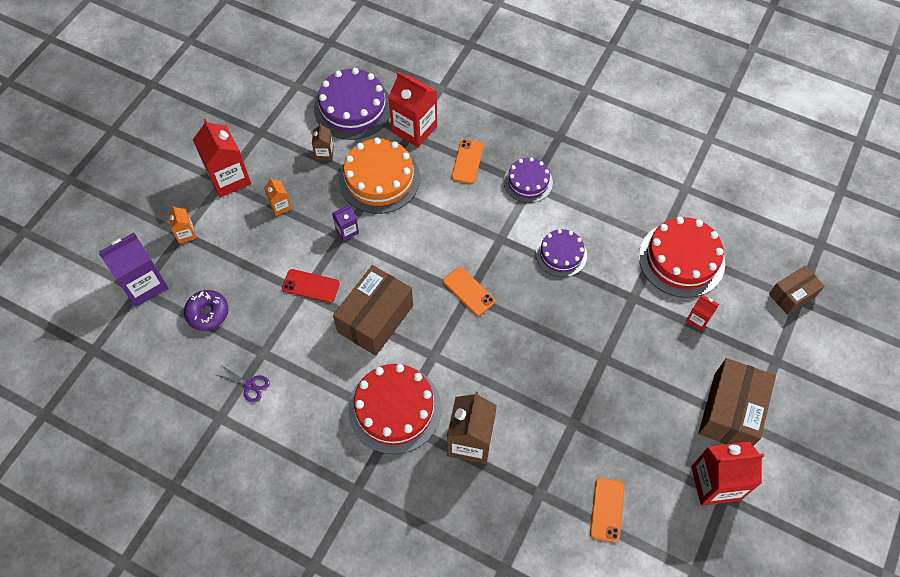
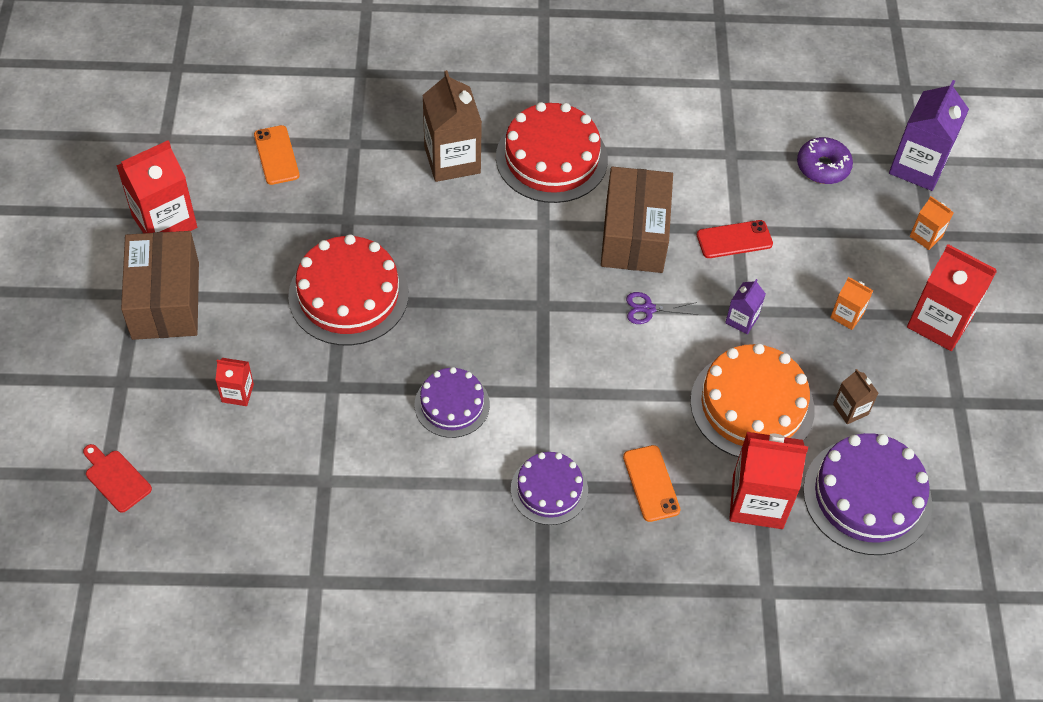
camera: 150 degrees right, 5 degrees down
(250, 386) = (718, 120): purple scissors -> purple scissors (648, 309)
(468, 291) = (544, 310): orange phone -> none
(681, 259) = (285, 466): red cake -> red cake (348, 295)
(792, 295) = (116, 478): brown box -> red cutting board

